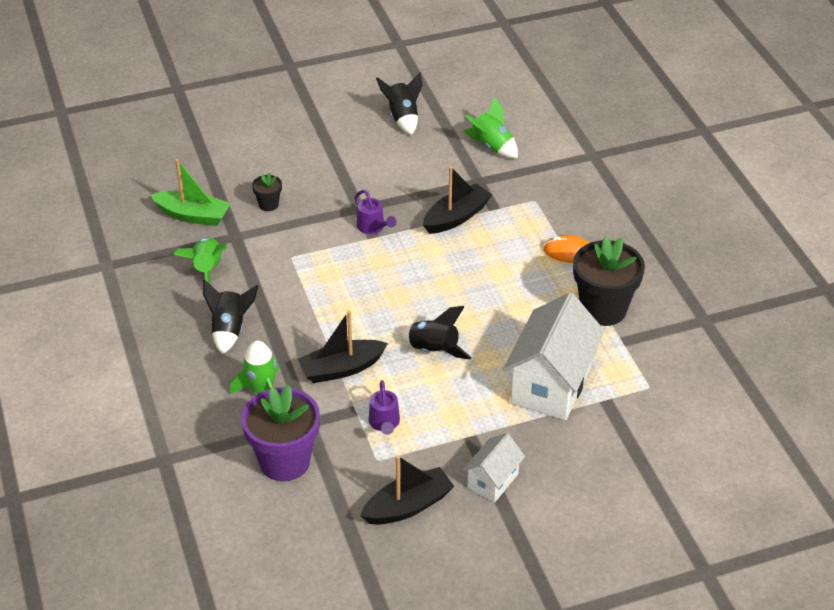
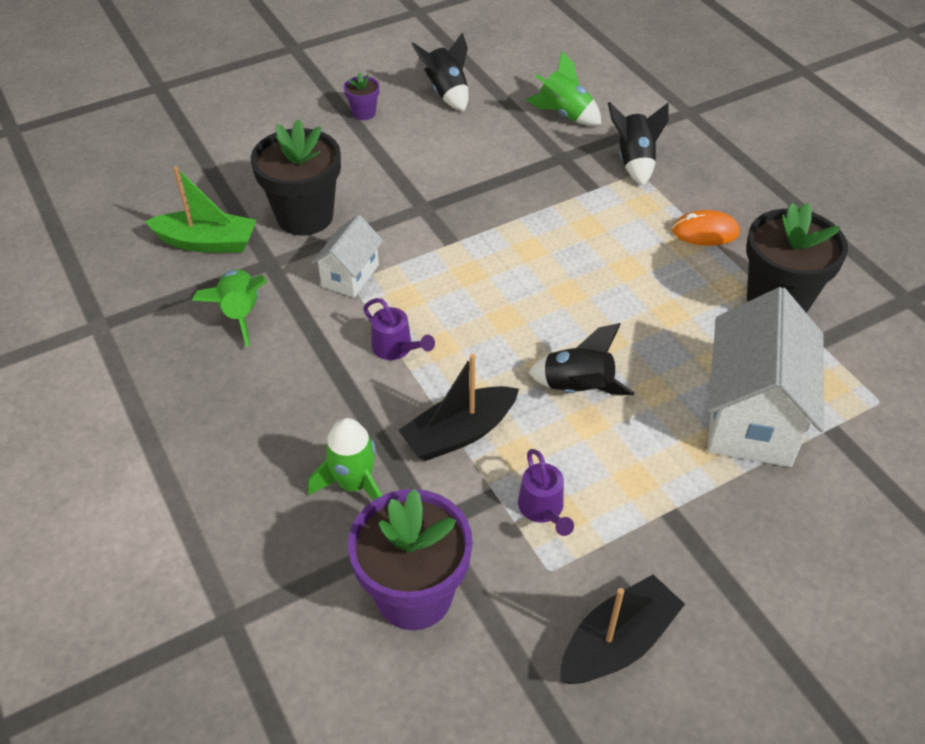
camera: 10 degrees left, 5 degrees up
(230, 330) = (289, 396): black rocket -> black rocket (634, 161)
(268, 204) = (305, 216): black flower pot -> black flower pot, size x2.18
(332, 127) = (364, 113): none -> purple flower pot
(373, 227) = (448, 230): purple watering can -> purple watering can (396, 349)
(456, 217) = (549, 204): black boat -> none
(493, 481) = (726, 579): white house -> white house (350, 275)

